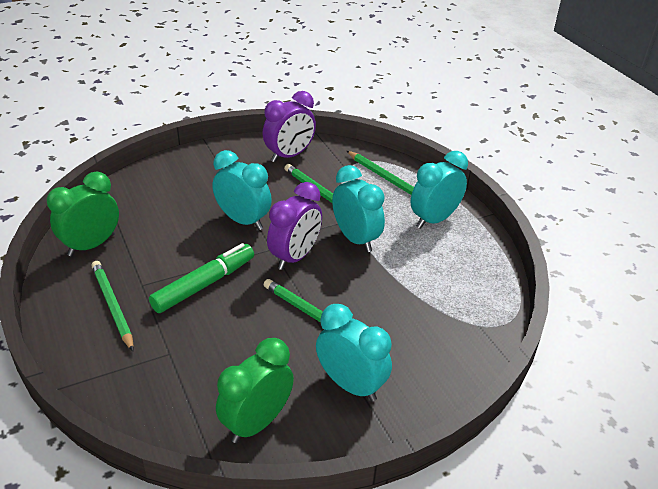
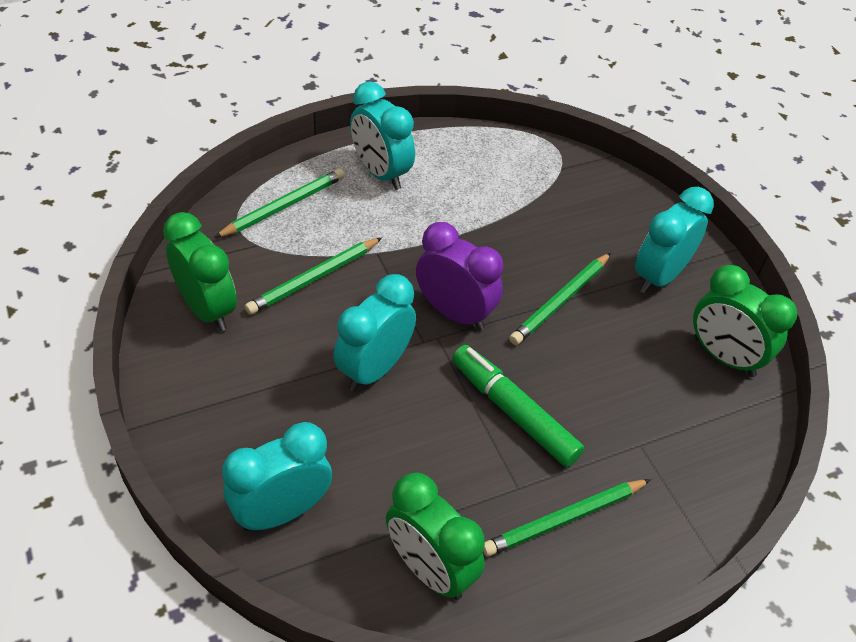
camera: 90 degrees left, 10 degrees up
(289, 155) = (207, 309): purple clock -> green clock
(356, 239) = (418, 250): turquoise clock -> turquoise clock (281, 511)

